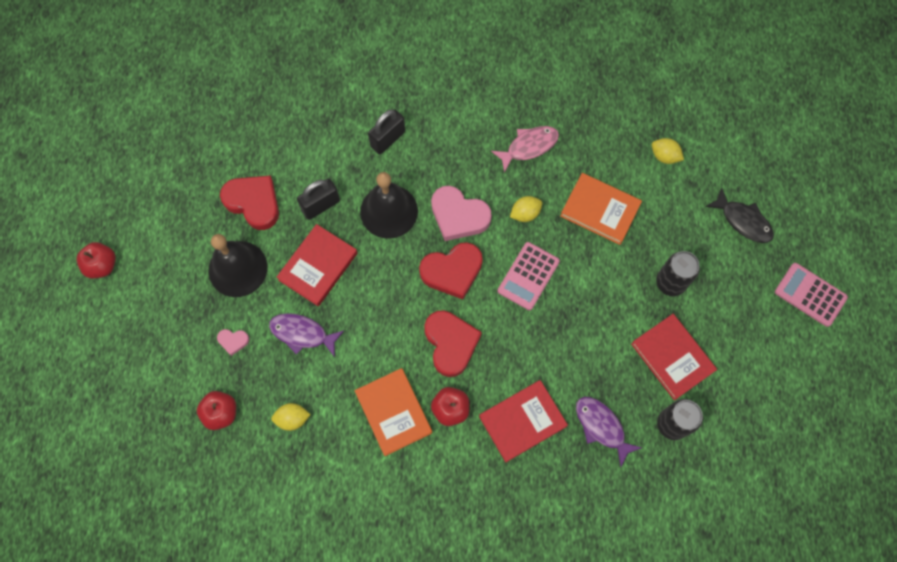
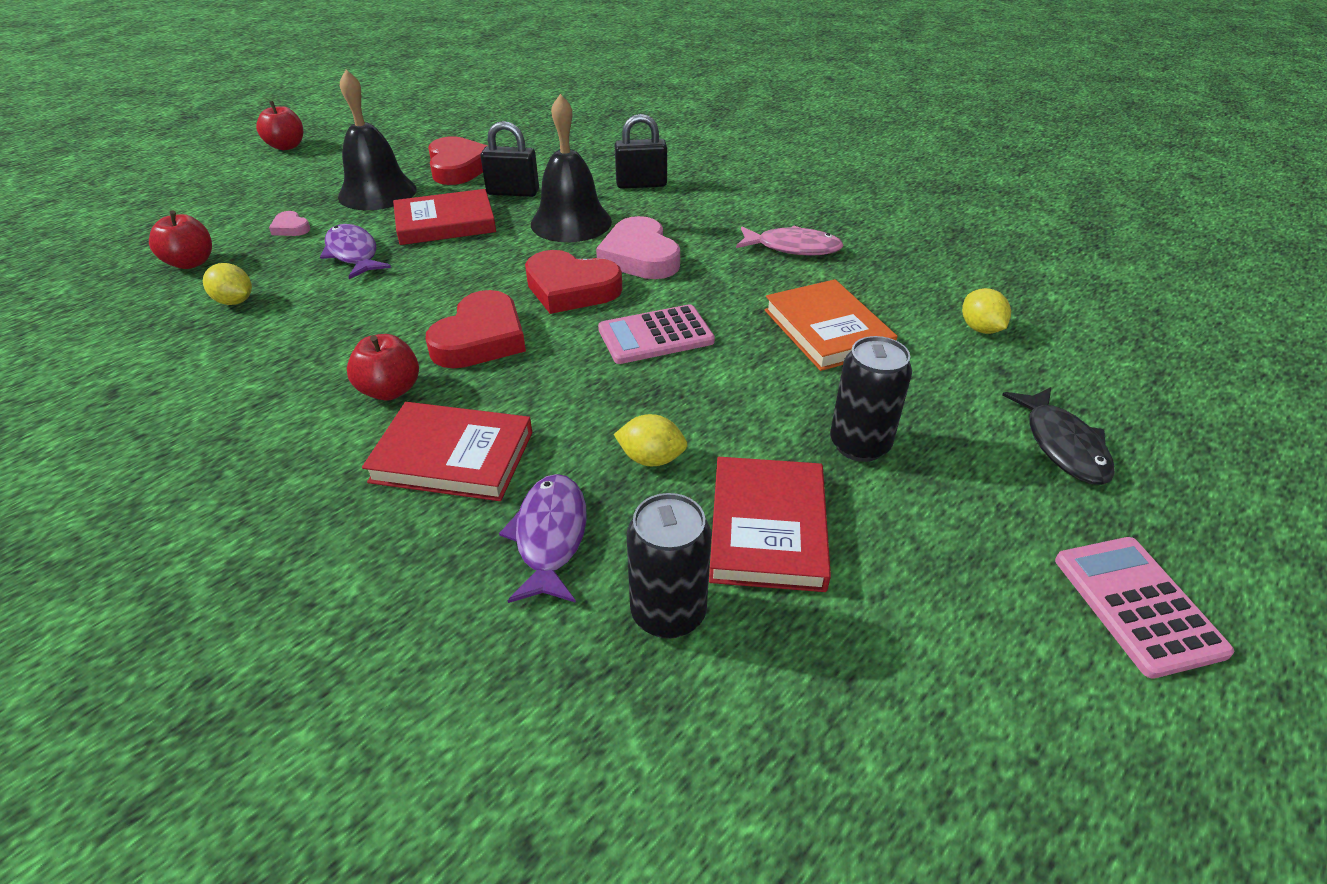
camera: 40 degrees right, 30 degrees down
(393, 412) = (329, 355): orange book -> none
(525, 213) = (721, 289): yellow lemon -> yellow lemon (651, 459)

